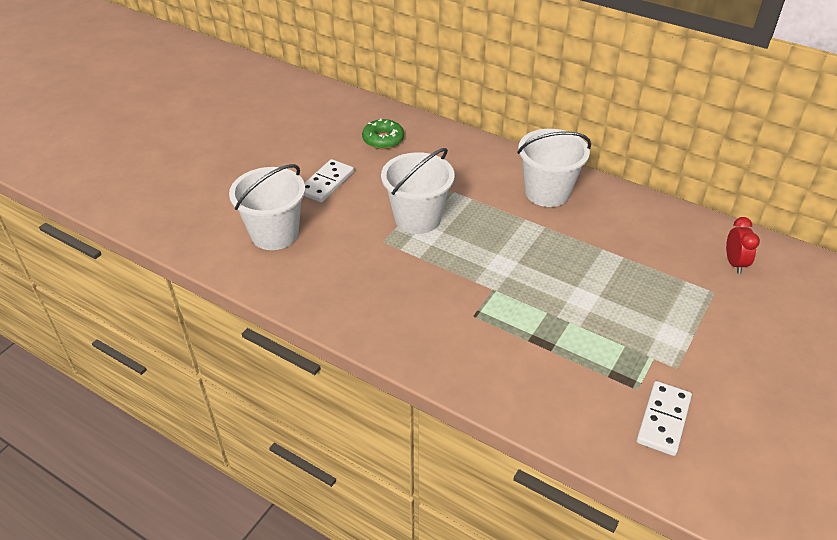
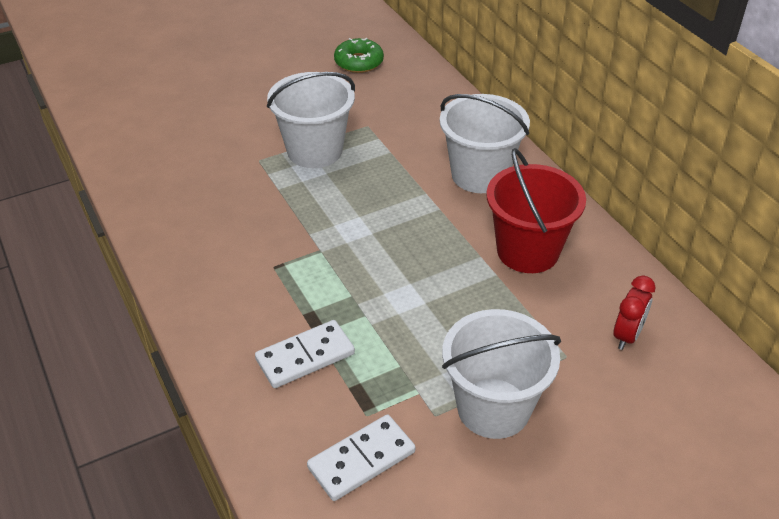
camera: 30 degrees right, 0 degrees up
(274, 234) = (167, 116): white bucket -> white bucket (493, 408)
(326, 183) = (261, 86): white domino -> white domino (305, 356)
(627, 233) = (528, 251): none -> red bucket

